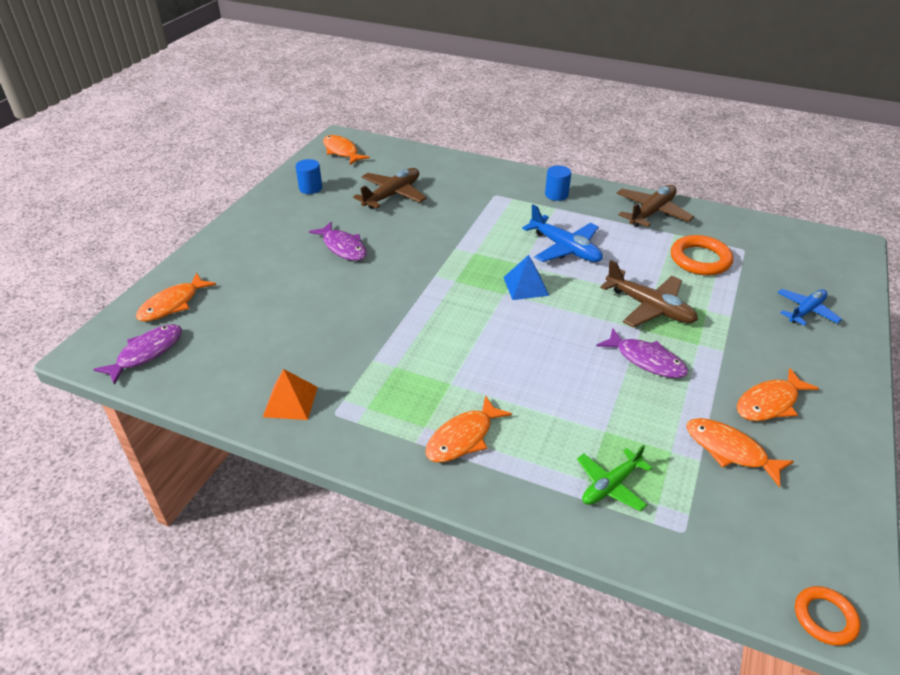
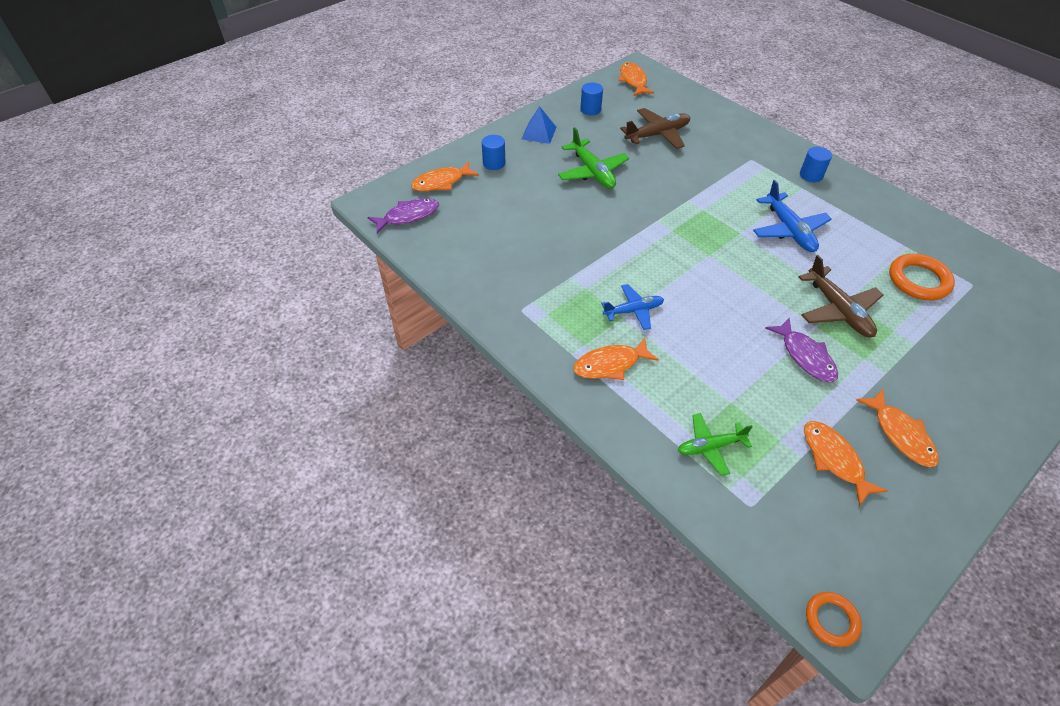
camera: 25 degrees right, 10 degrees up
(227, 267) = (494, 163): none -> blue cylinder
(290, 401) = (493, 289): orange pyramid -> none
(343, 247) = (592, 172): purple fish -> green plane
(526, 286) = (732, 254): blue pyramid -> blue pyramid (539, 133)
(652, 212) = (897, 219): brown plane -> none
(769, 403) = (900, 434): orange fish -> orange fish turned 105 degrees counterclockwise
(806, 311) = (998, 365): blue plane -> blue plane (633, 311)

